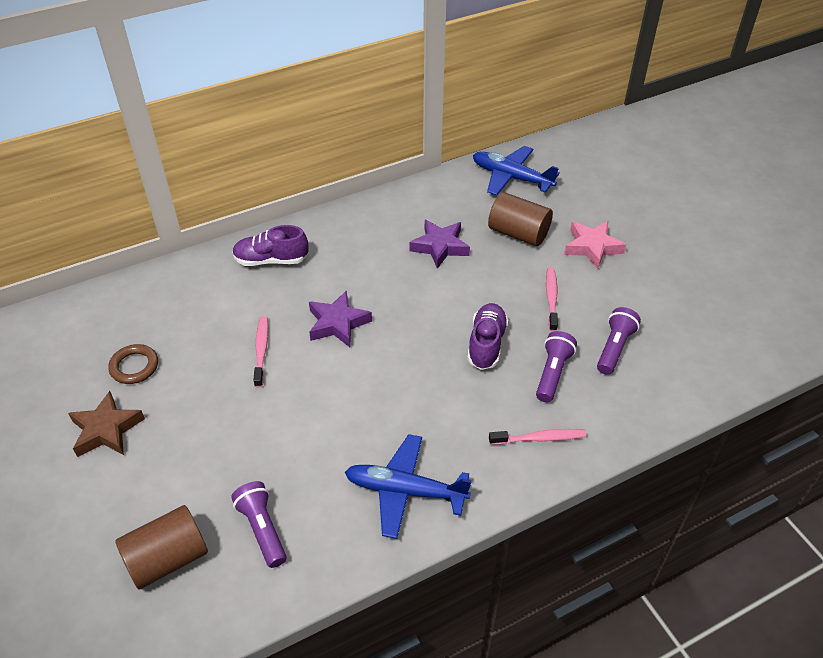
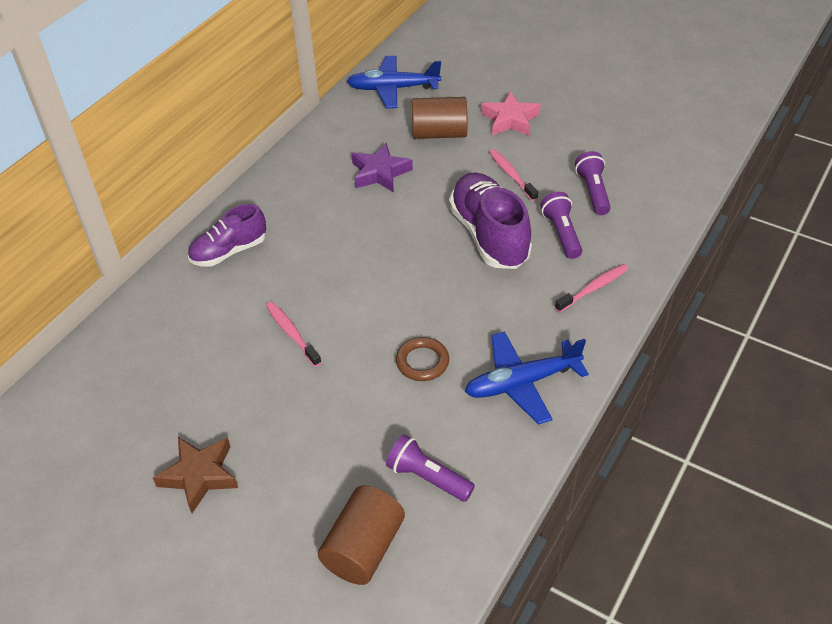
camera: 30 degrees left, 0 degrees up
(134, 366) = (176, 407): brown ring -> brown ring (422, 362)
(338, 323) = (343, 277): purple star -> none
(486, 344) = (489, 235): purple shoe -> purple shoe, size x1.58

